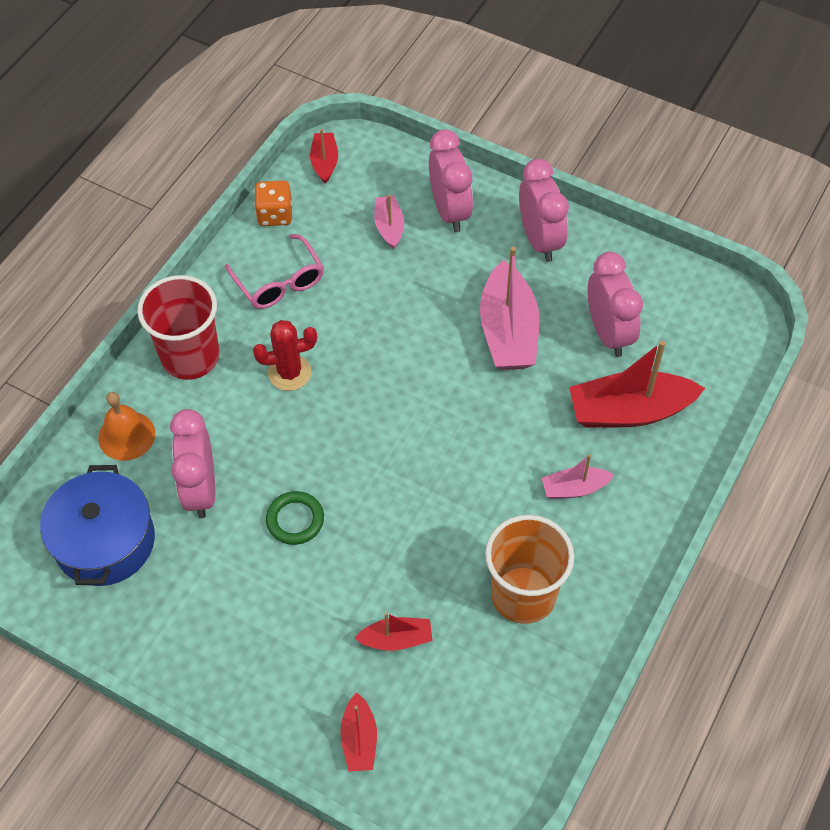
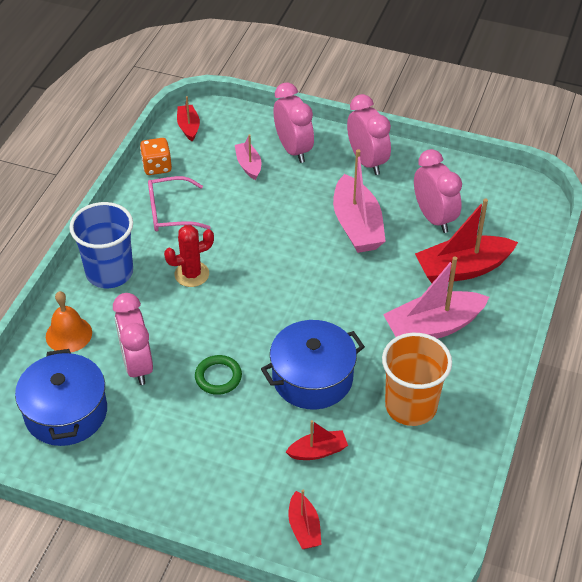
camera: 10 degrees left, 10 degrees down
(190, 357) = (109, 272): red cup -> blue cup
(279, 282) = (170, 212): pink glasses -> pink glasses turned 120 degrees clockwise
(409, 538) = (312, 378): none -> blue pot
(574, 488) = (433, 327): pink boat -> pink boat, size x1.91

